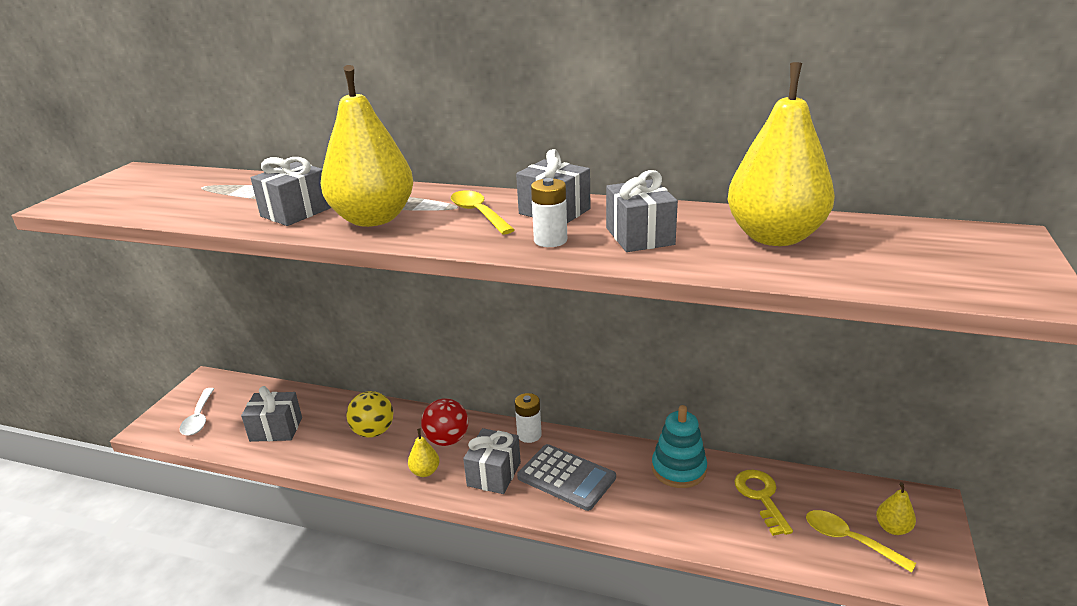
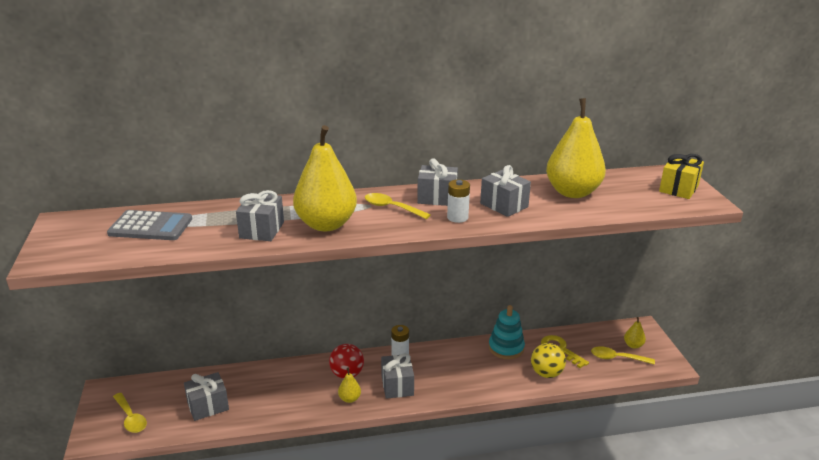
camera: 30 degrees left, 0 degrees up
(199, 418) = (131, 418): white spoon -> yellow spoon
(373, 432) = (288, 385): yellow ball -> yellow ball (546, 373)
(566, 477) = (444, 373): grey calculator -> grey calculator (150, 226)
(992, 263) = (678, 189): none -> yellow gift

